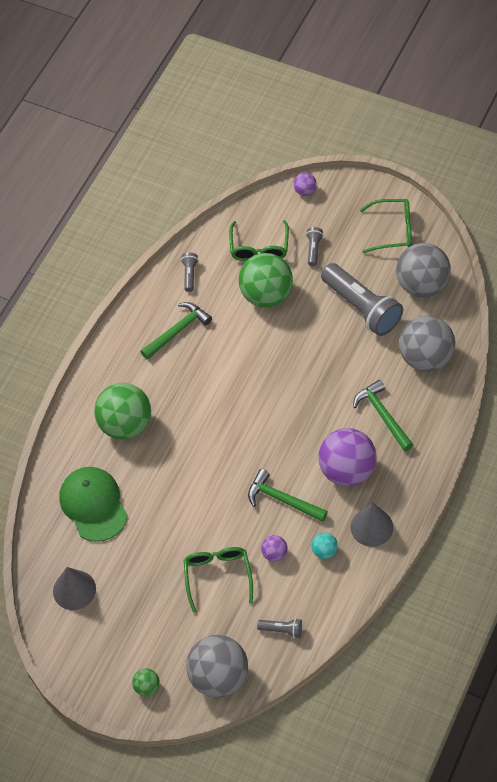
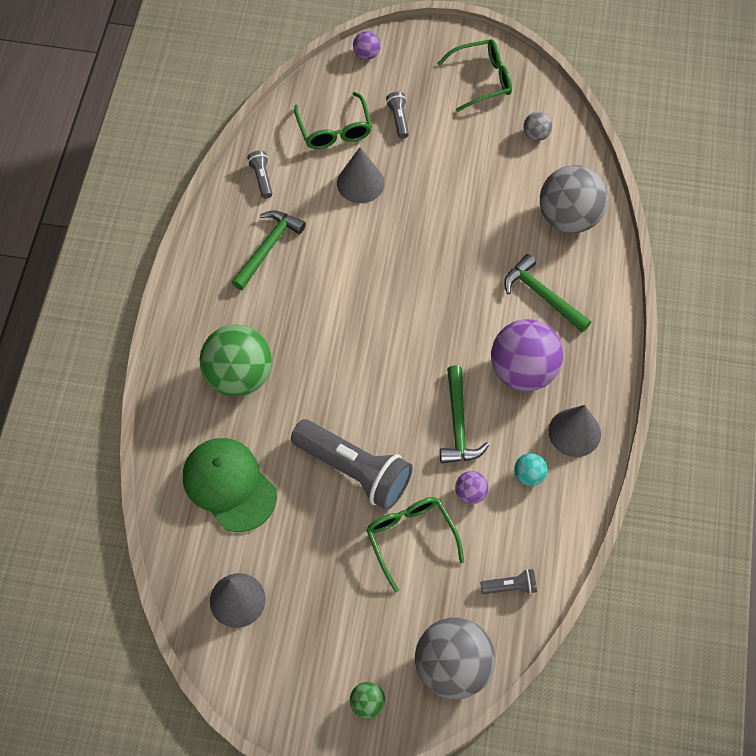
camera: 20 degrees left, 5 degrees up
(266, 295) = (360, 183): green ball -> grey cone
(282, 500) = (458, 424): green hammer -> green hammer turned 105 degrees counterclockwise
(362, 308) = (476, 175): grey flashlight -> grey flashlight (354, 470)
(422, 285) = (536, 134): grey ball -> grey ball, size x0.45

